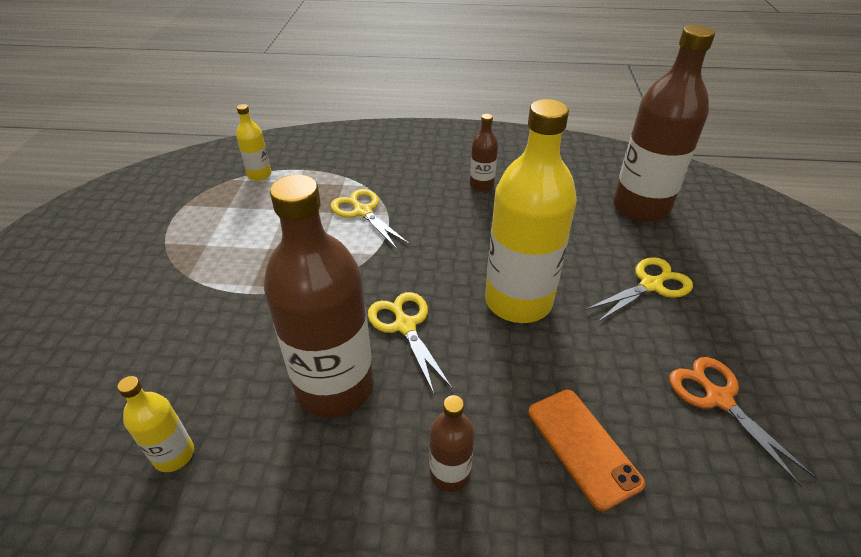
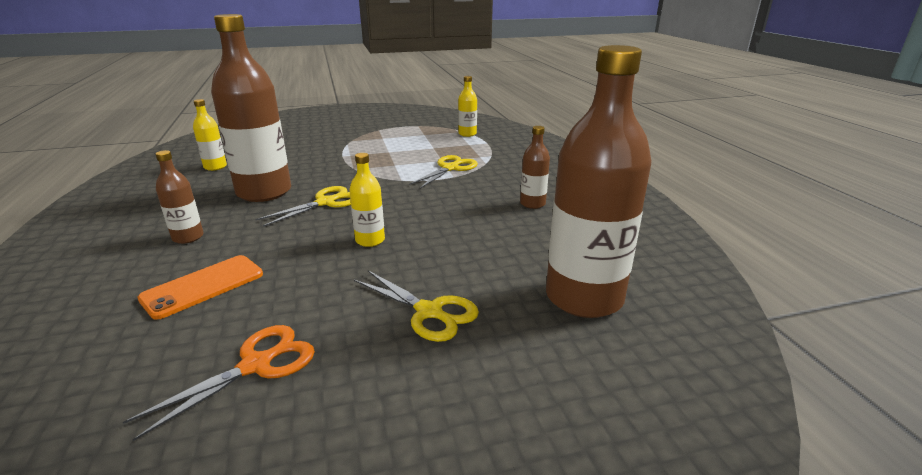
camera: 70 degrees right, 15 degrees down
(518, 301) = (370, 240): yellow bottle -> yellow bottle, size x0.46

